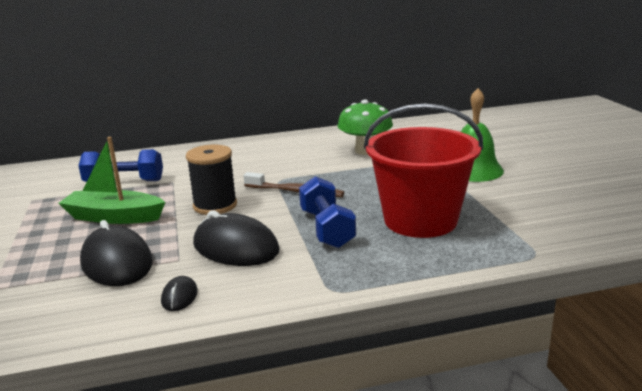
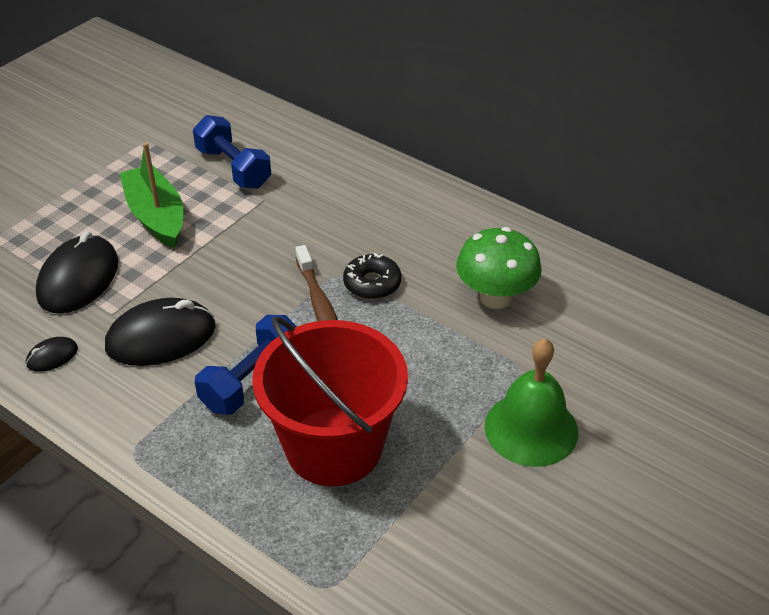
camera: 50 degrees right, 20 degrees up
(215, 205) = (235, 266): black spool -> none
(235, 248) = (161, 337): black mouse -> black mouse turned 75 degrees clockwise
(302, 174) = (372, 283): none -> black donut

